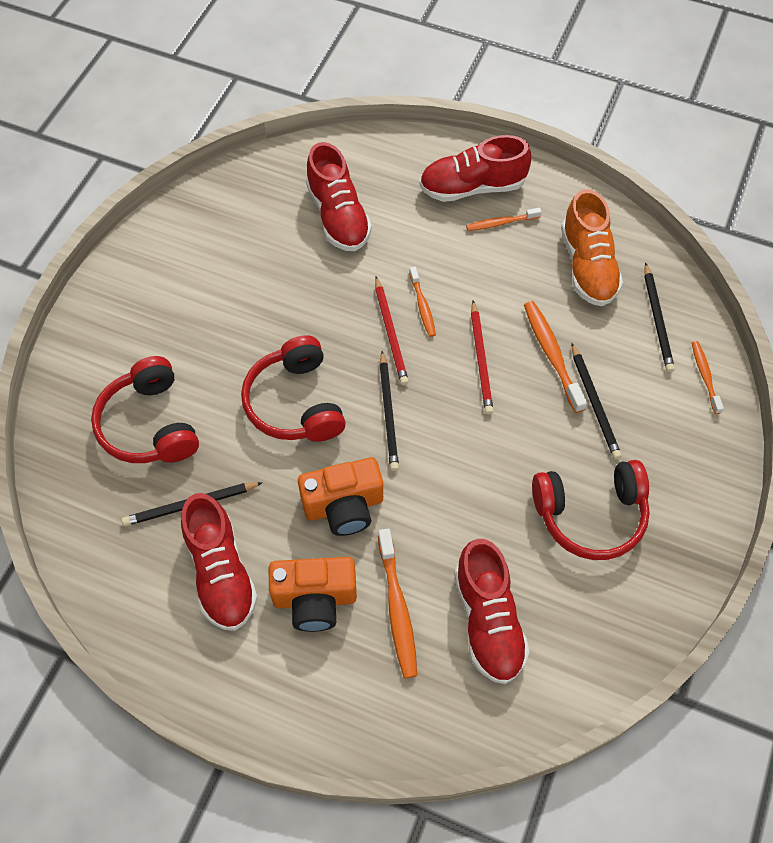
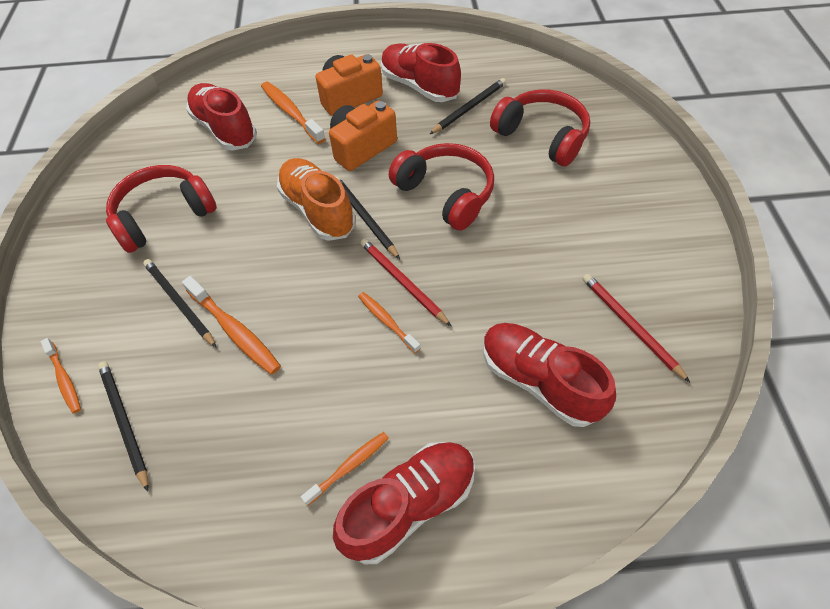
camera: 155 degrees right, 5 degrees down
(481, 360) = (303, 295): red pencil -> red pencil (630, 326)
(587, 266) = (222, 456): orange shoe -> orange shoe (318, 210)

